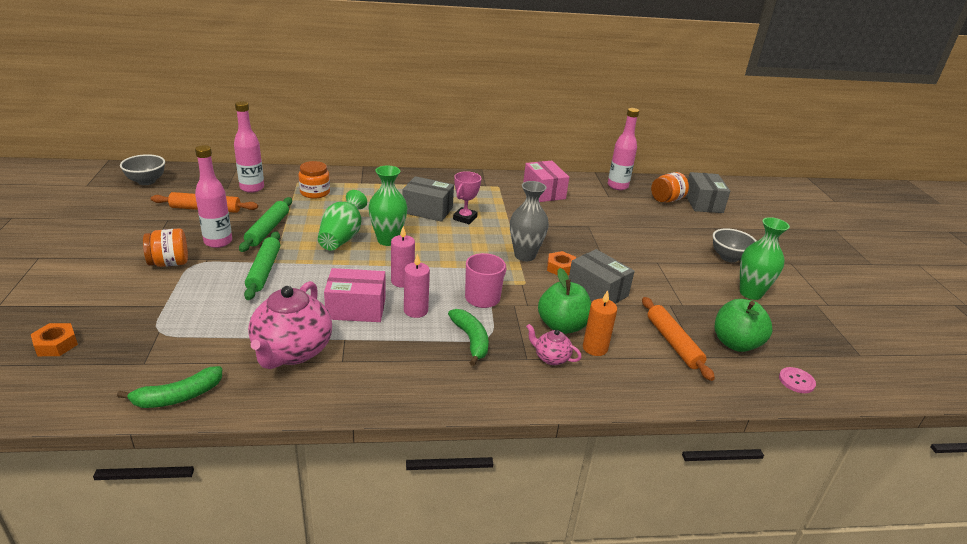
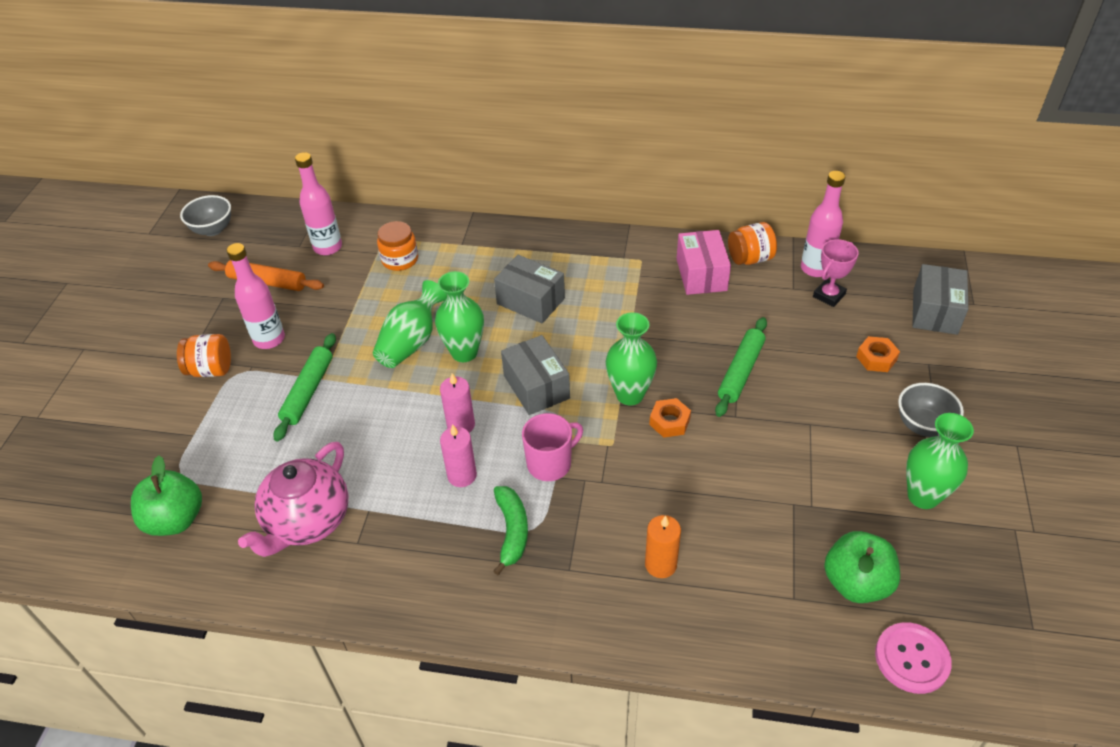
camera: 20 degrees right, 15 degrees up
(56, 344) = (81, 480): orange nut -> orange nut (876, 358)
(178, 397) = (181, 569): green banana -> none
(268, 229) = (329, 323): green rolling pin -> green rolling pin (741, 372)
(356, 308) = (394, 464): pink box -> none
(465, 218) = (574, 319): pink trophy -> pink trophy (829, 295)
(525, 255) = (630, 395): grey vase -> green vase
(551, 358) = (599, 572): pink teapot -> none
(562, 326) = (632, 523): green apple -> green apple (175, 519)
(597, 291) = (703, 468): grey box -> grey box (536, 387)
(666, 200) = (879, 301): orange jar -> orange jar (750, 258)
(673, 343) = (768, 570): orange rolling pin -> none
(796, 381) = (912, 659): pink button -> pink button, size x1.59

